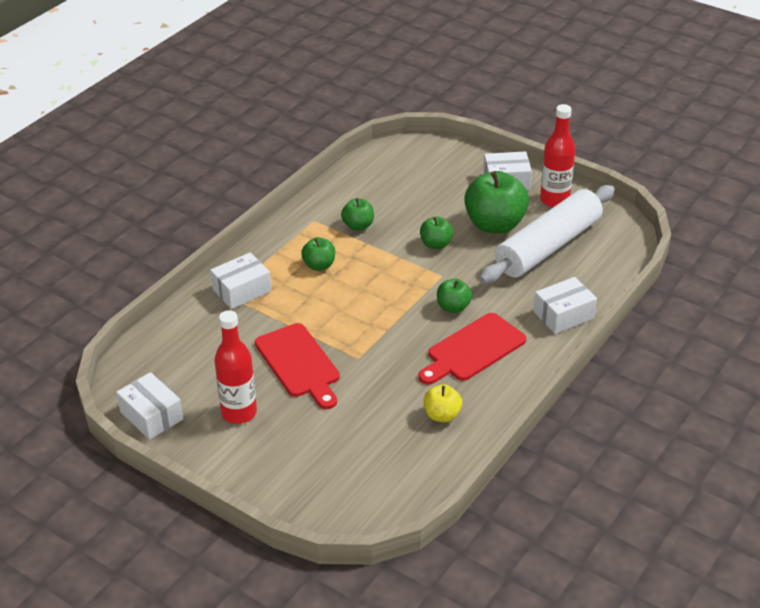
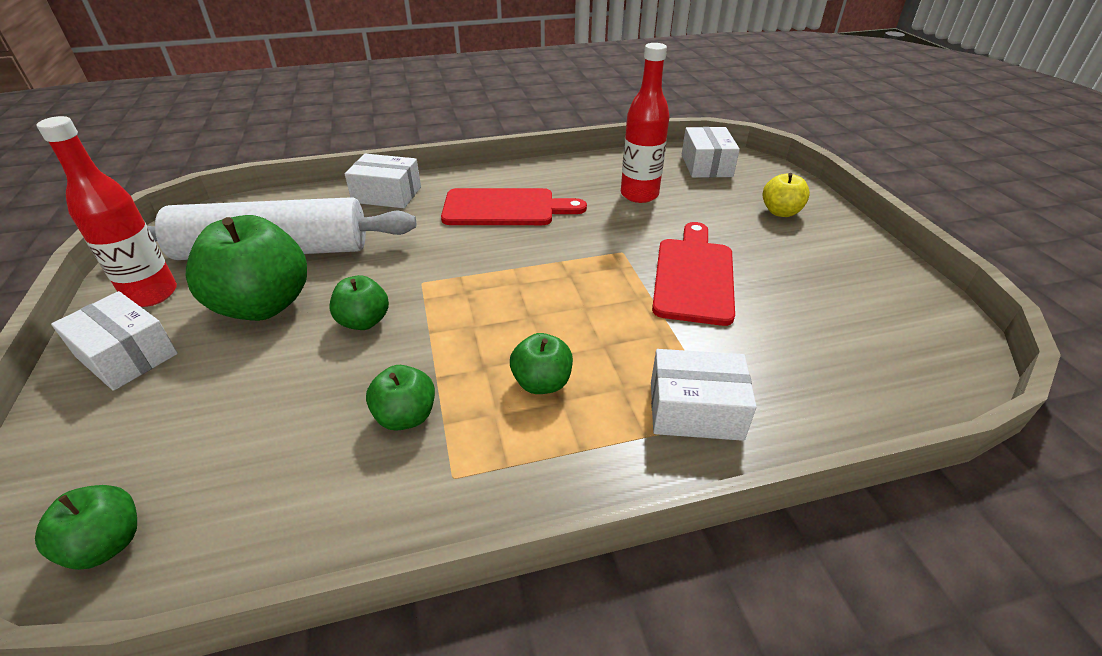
camera: 140 degrees left, 0 degrees up
(151, 415) = (921, 307): white box -> white box (706, 165)
(239, 413) = (802, 264): red bottle -> red bottle (639, 195)
(442, 415) = (600, 182): yellow apple -> yellow apple (780, 212)
(453, 307) = (464, 247): green apple -> green apple (107, 544)

